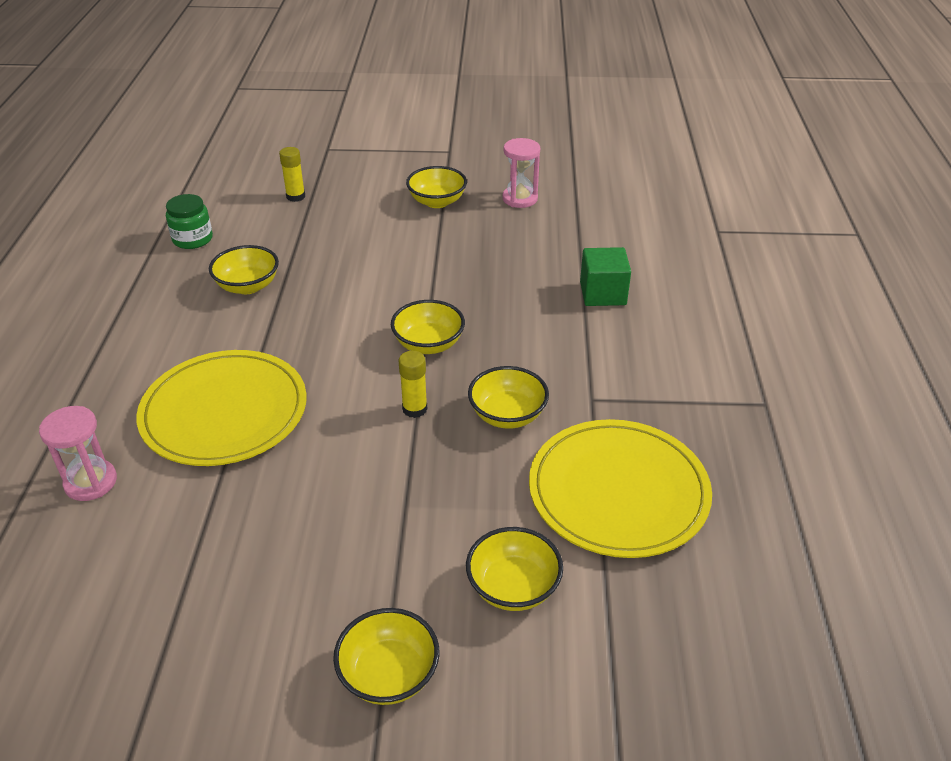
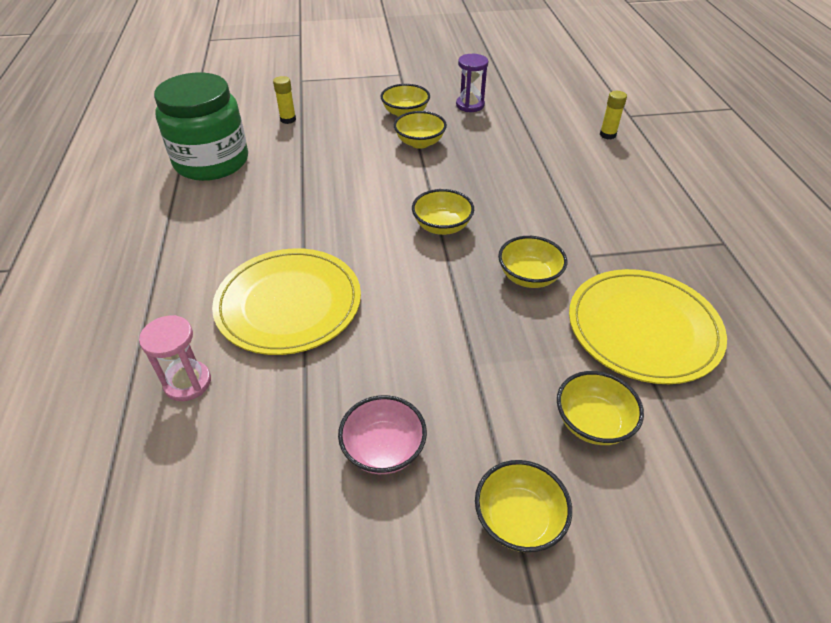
camera: 10 degrees left, 5 degrees up
(192, 239) = (211, 162): green jar -> green jar, size x2.18
(248, 286) = (272, 195): yellow bowl -> yellow bowl (420, 142)
(272, 581) = (383, 449): none -> pink bowl
(414, 409) = (451, 281): yellow glue stick -> yellow glue stick (607, 135)
(520, 199) = (470, 105): pink hourglass -> purple hourglass
(603, 293) = (564, 171): green cube -> none

